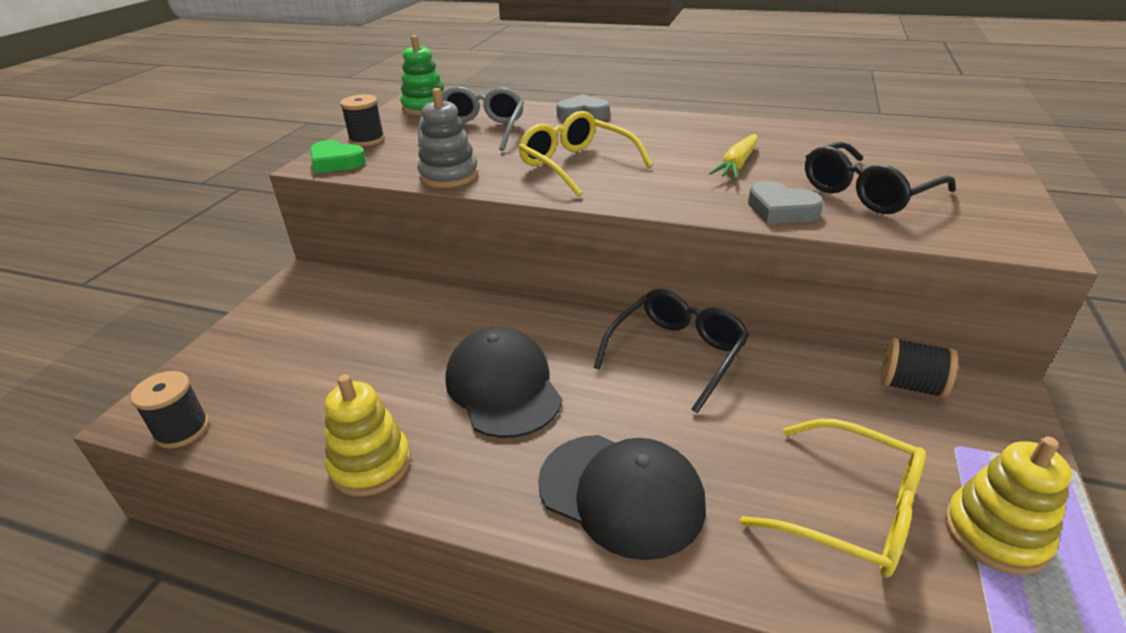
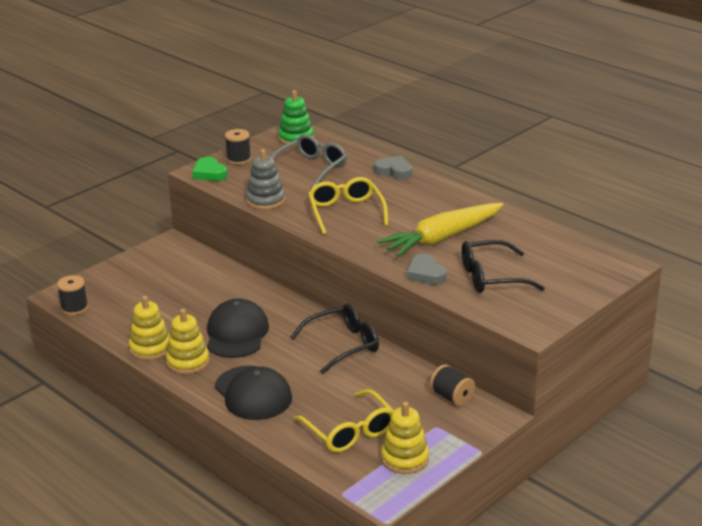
camera: 25 degrees right, 5 degrees down
(457, 469) = (188, 362): none -> yellow stacking toy
(737, 164) = (442, 238): yellow carrot -> yellow carrot, size x1.88

